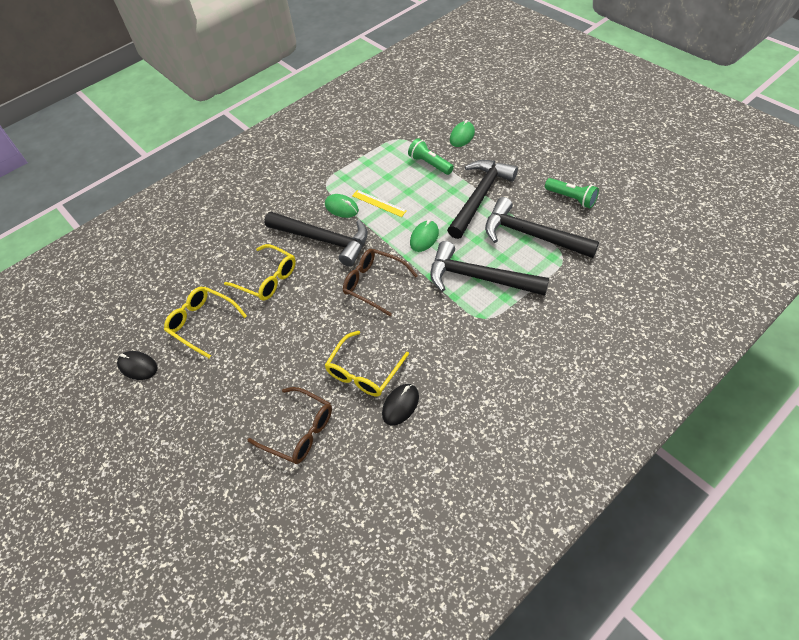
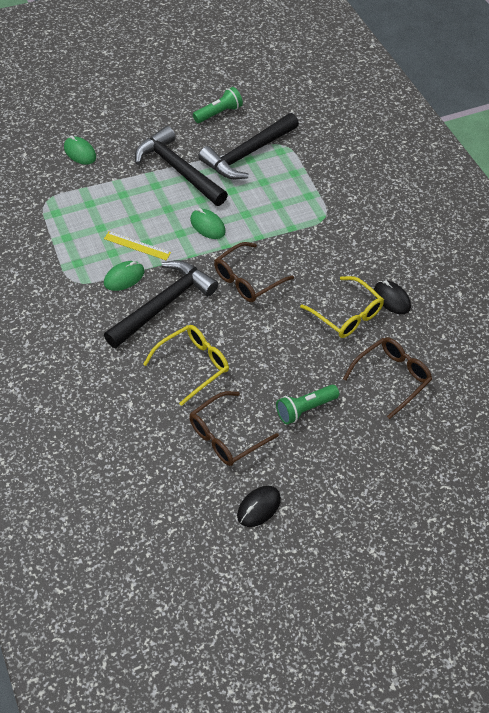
camera: 80 degrees left, 0 degrees up
(202, 323) = (226, 436): yellow glasses -> brown glasses
(379, 203) = (137, 245): yellow ruler -> yellow ruler turned 60 degrees clockwise
(430, 164) = (105, 189): green flashlight -> green flashlight (305, 409)
(479, 278) = (279, 204): black hammer -> none

